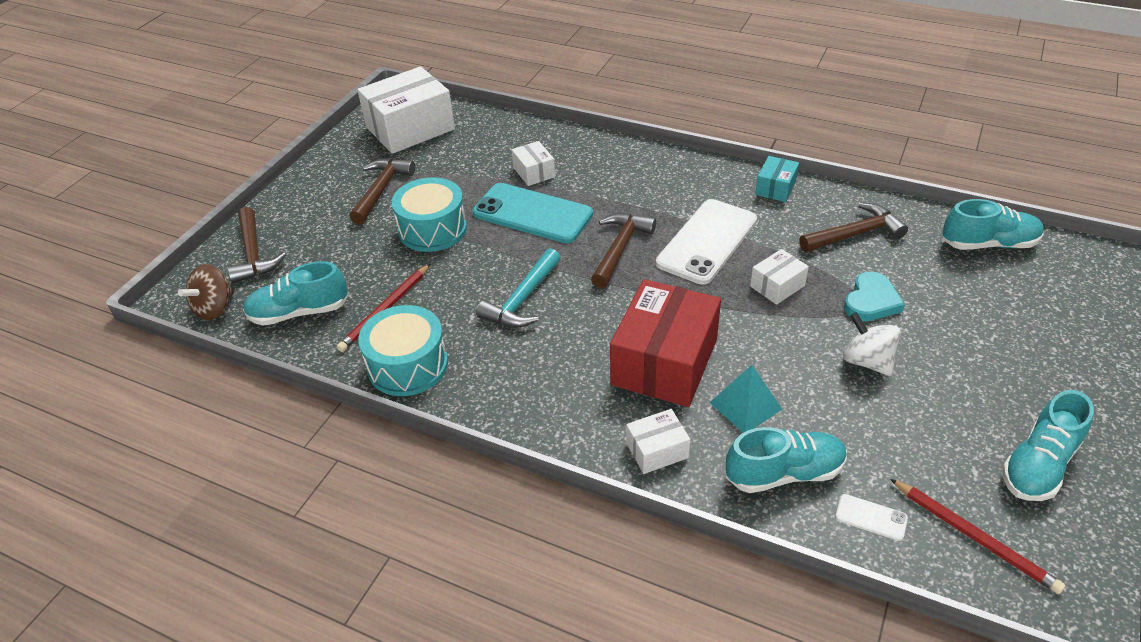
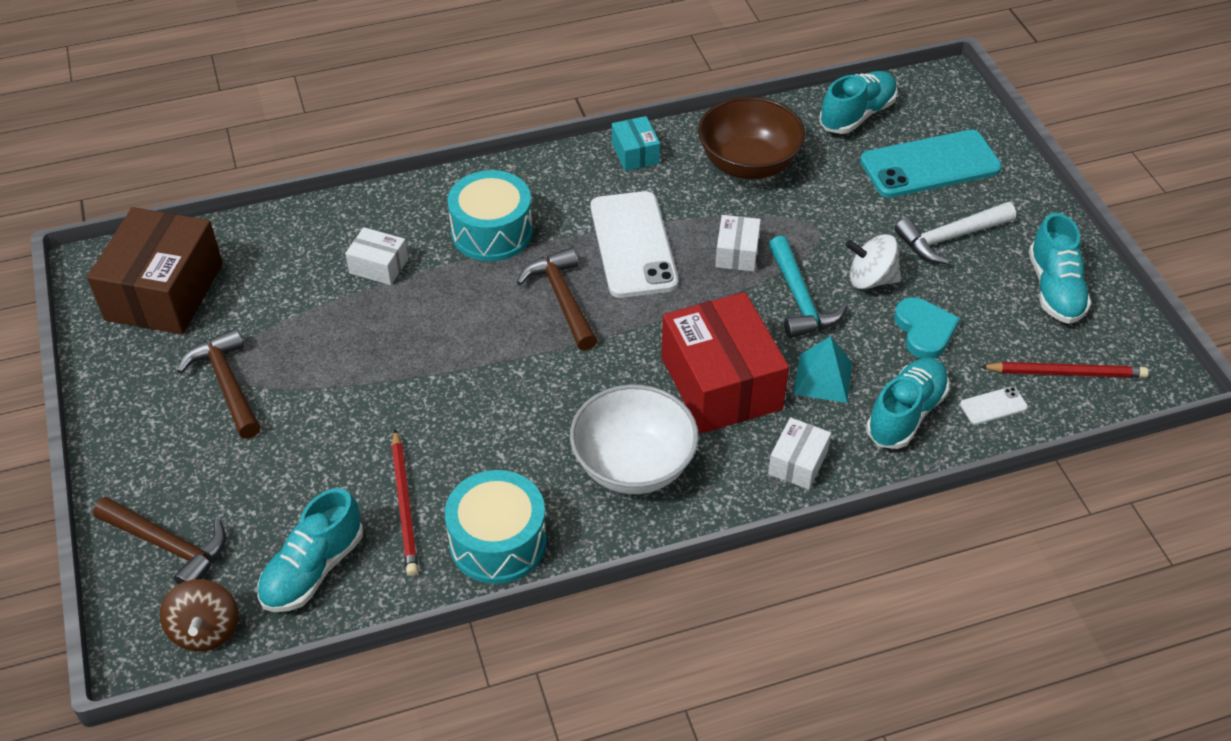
camera: 45 degrees left, 5 degrees up
(410, 128) = (164, 292): white box -> brown box
(432, 229) = (346, 392): turquoise drum -> turquoise drum (492, 232)
(522, 300) = (530, 407): turquoise hammer -> turquoise hammer (800, 299)
(532, 214) = (433, 313): turquoise phone -> turquoise phone (930, 165)
(542, 376) = (633, 465): none -> white bowl
(855, 234) = (748, 164): brown hammer -> brown bowl
(871, 301) = (822, 222): turquoise heart -> turquoise heart (924, 330)
(975, 370) = (949, 238): none -> white hammer

